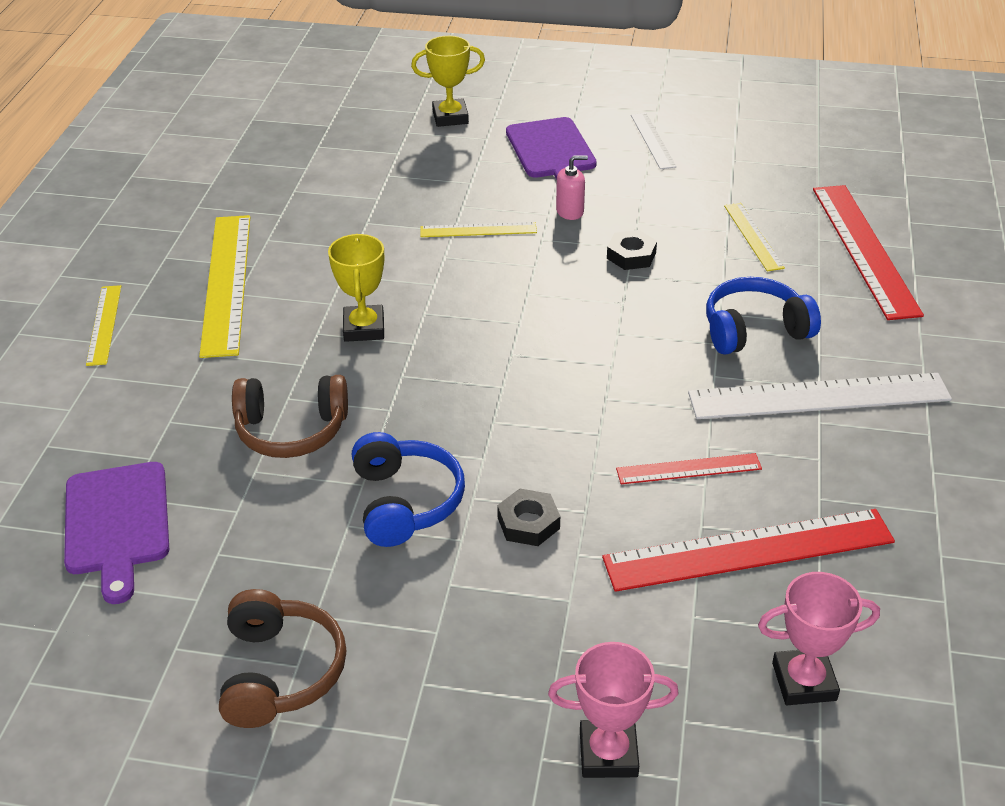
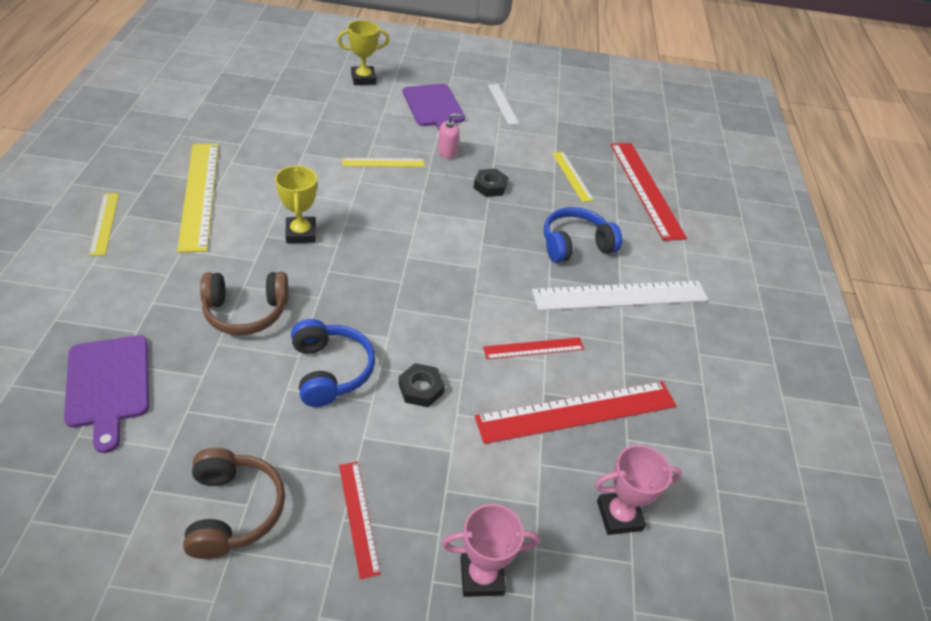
camera: 10 degrees left, 5 degrees up
(443, 681) = (358, 517): none -> red ruler

